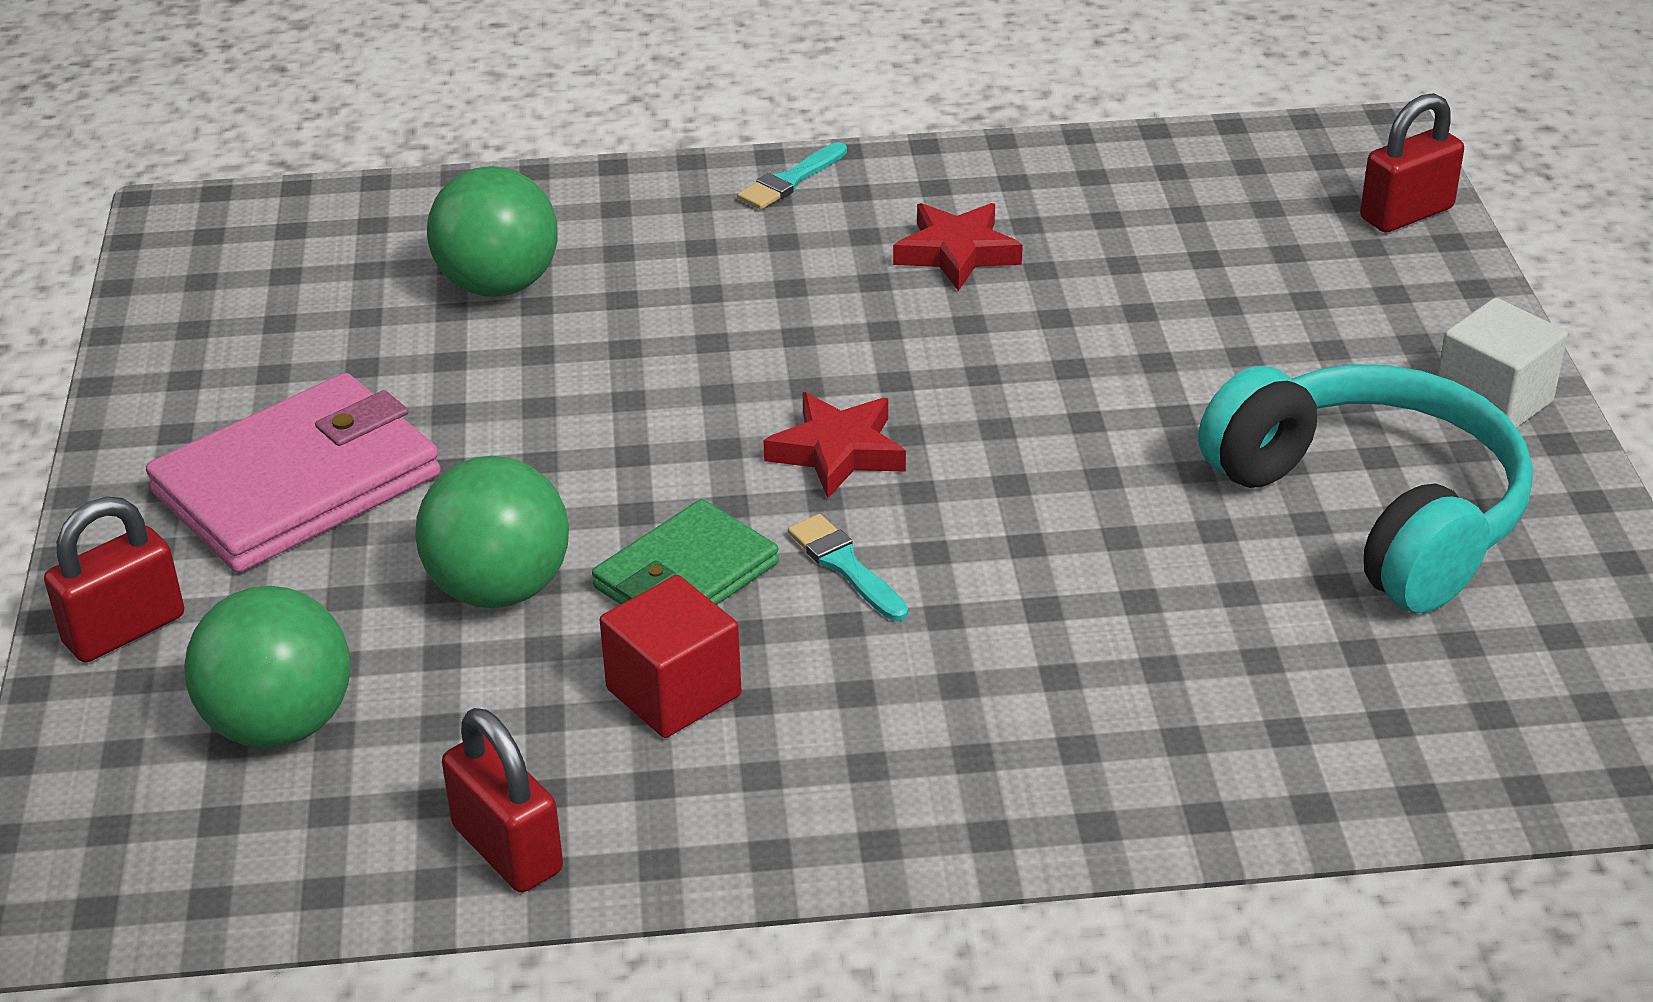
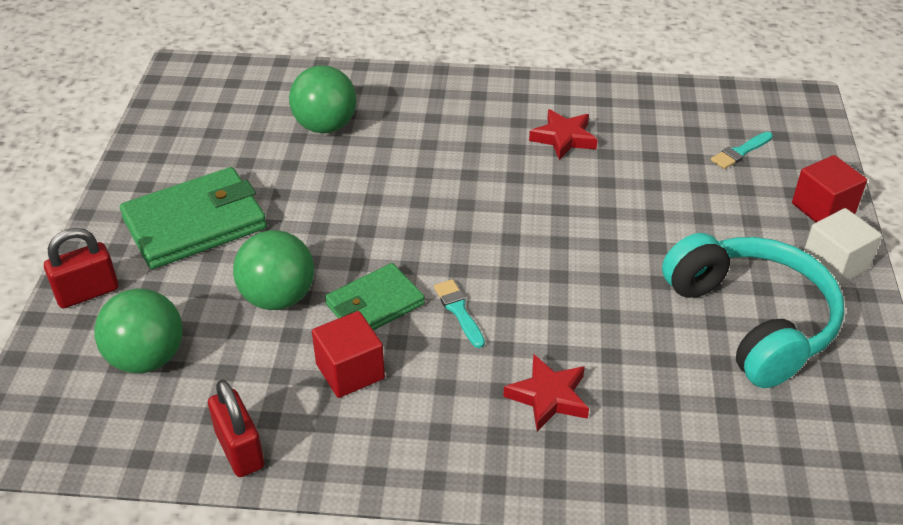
camera: 10 degrees right, 5 degrees up
(298, 484) = (195, 223): pink wallet -> green wallet
(790, 181) = (488, 87): turquoise brush -> turquoise brush (740, 152)
(837, 452) = (472, 244): red star -> red star (548, 397)
(1406, 214) = (811, 146): red padlock -> none
(1451, 314) = (823, 208): none -> red cube

